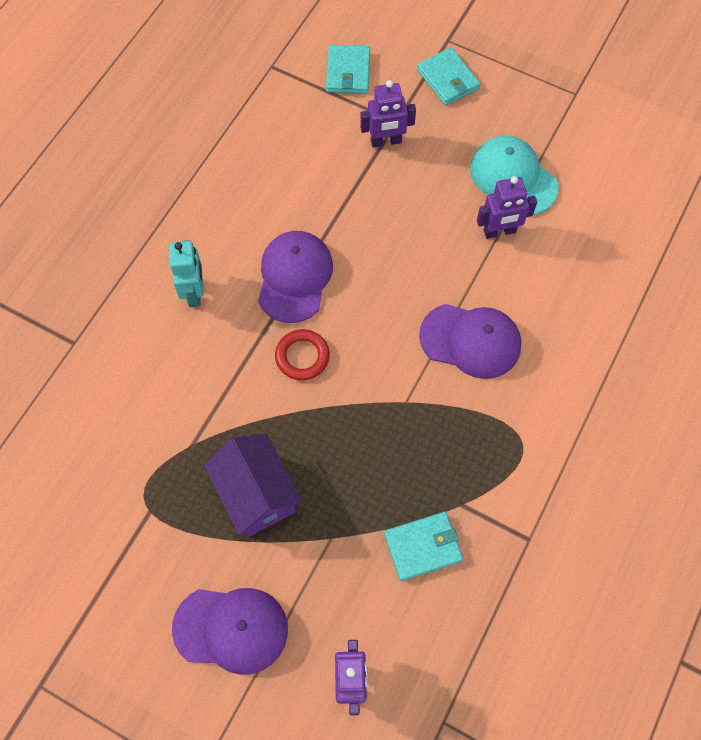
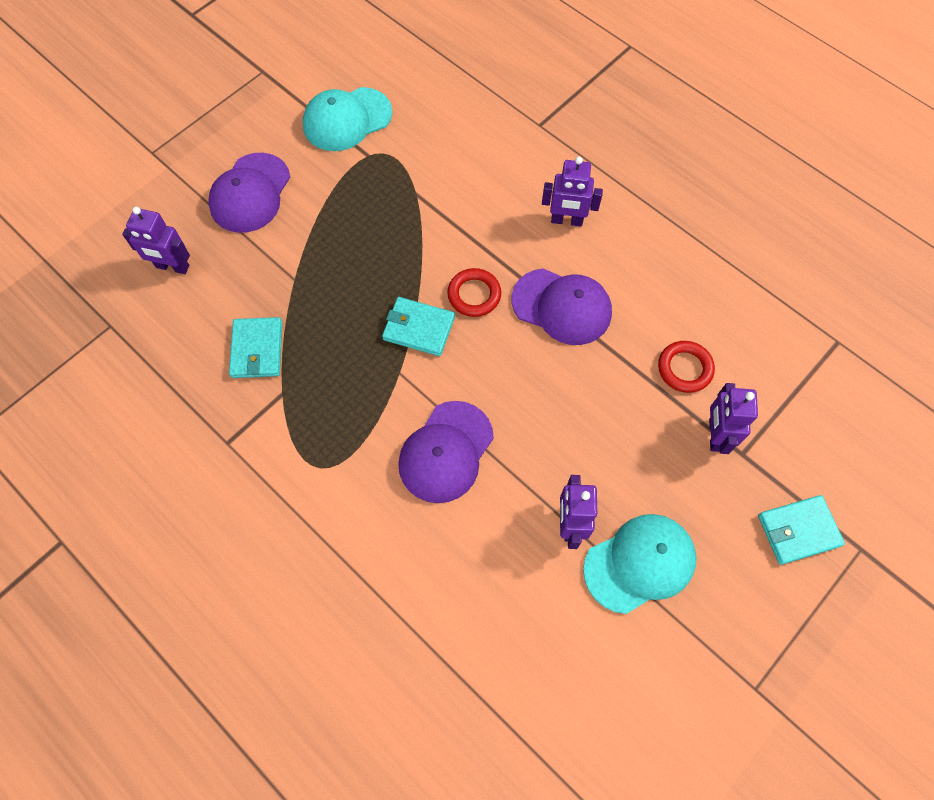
camera: 105 degrees right, 0 degrees up
(101, 552) = (347, 119): none -> turquoise cap
(194, 292) = (566, 220): turquoise robot -> purple robot
(256, 494) = (354, 232): purple house -> none
(330, 171) = (684, 368): none -> red ring
(348, 72) = (821, 419): turquoise wallet -> turquoise wallet (418, 328)

